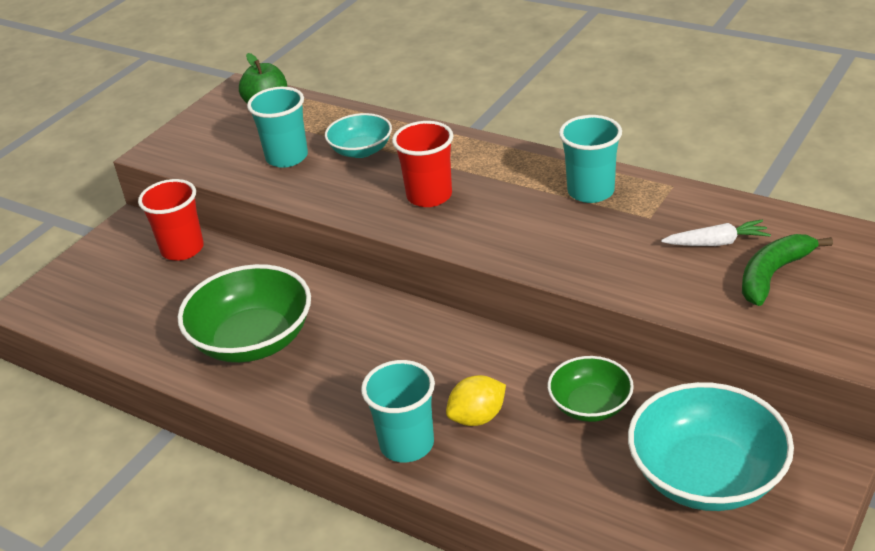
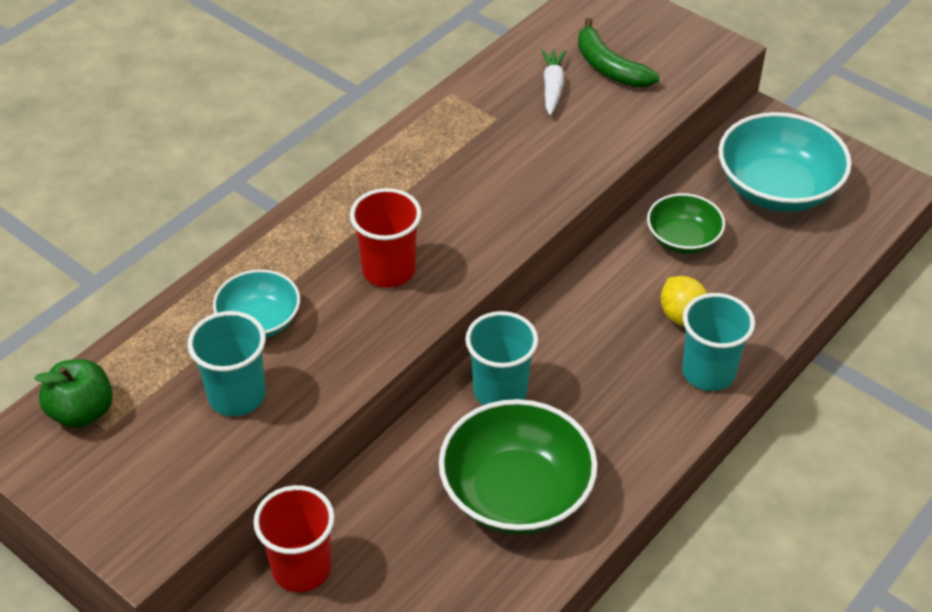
camera: 85 degrees left, 10 degrees up
(591, 191) = (436, 148): turquoise cup -> turquoise cup (500, 391)

